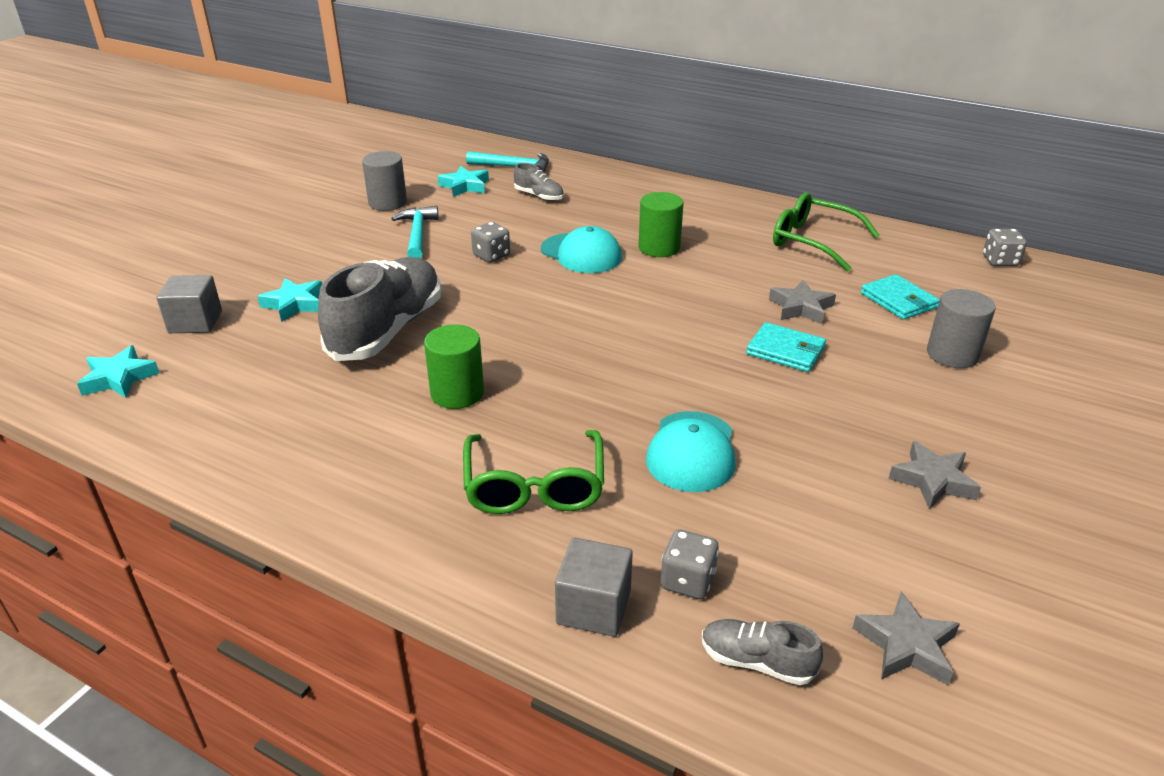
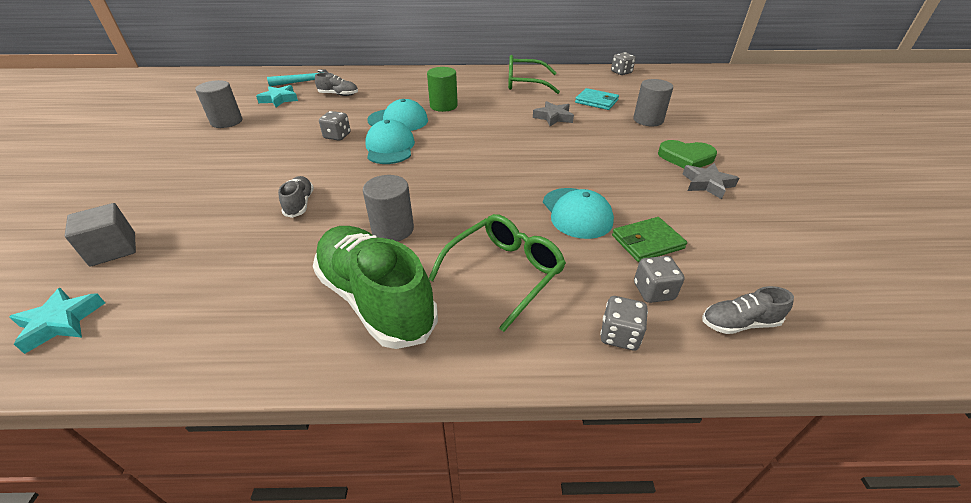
camera: 30 degrees left, 5 degrees up
(294, 304) = (202, 208): turquoise star -> none
(378, 462) = (376, 299): none -> green shoe
(387, 330) = (300, 204): grey shoe -> grey shoe, size x0.45
(417, 234) = (269, 136): turquoise hammer -> none
(457, 393) = (393, 229): green cylinder -> grey cylinder
(534, 487) = (505, 272): green glasses -> green glasses turned 105 degrees counterclockwise
(540, 289) = (390, 147): none -> turquoise cap
(593, 607) = (619, 335): grey cube -> grey dice
(747, 522) = (647, 242): none -> green wallet
(785, 351) = (569, 141): turquoise wallet -> none
(906, 645) = (791, 276): grey star -> none
(946, 431) = (686, 158): none -> green heart

